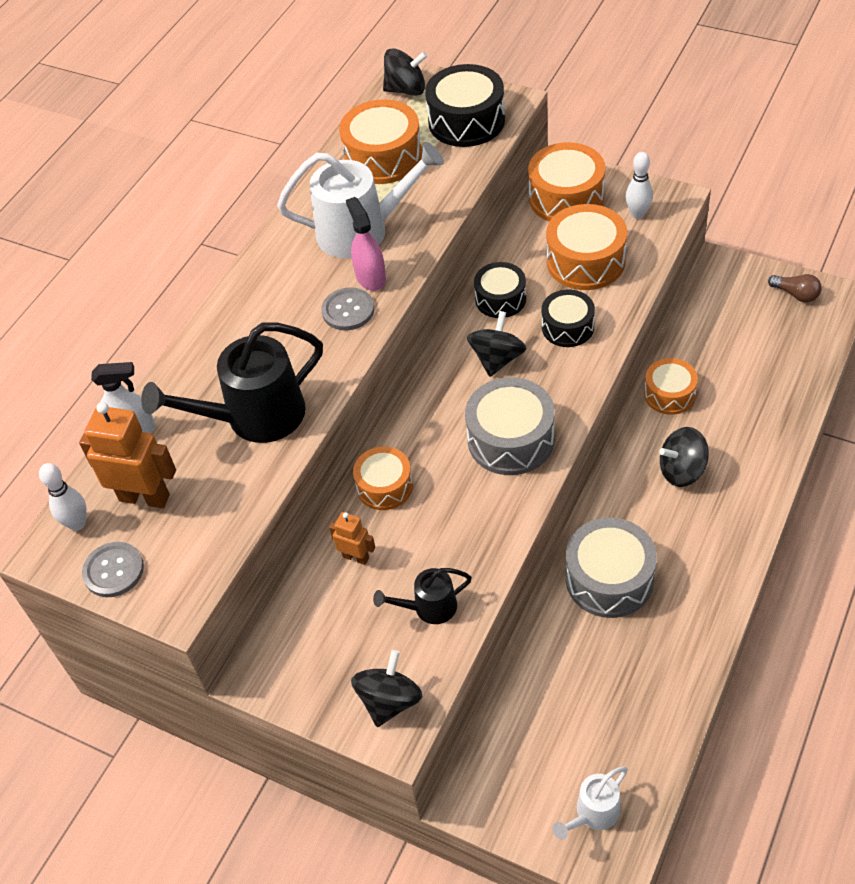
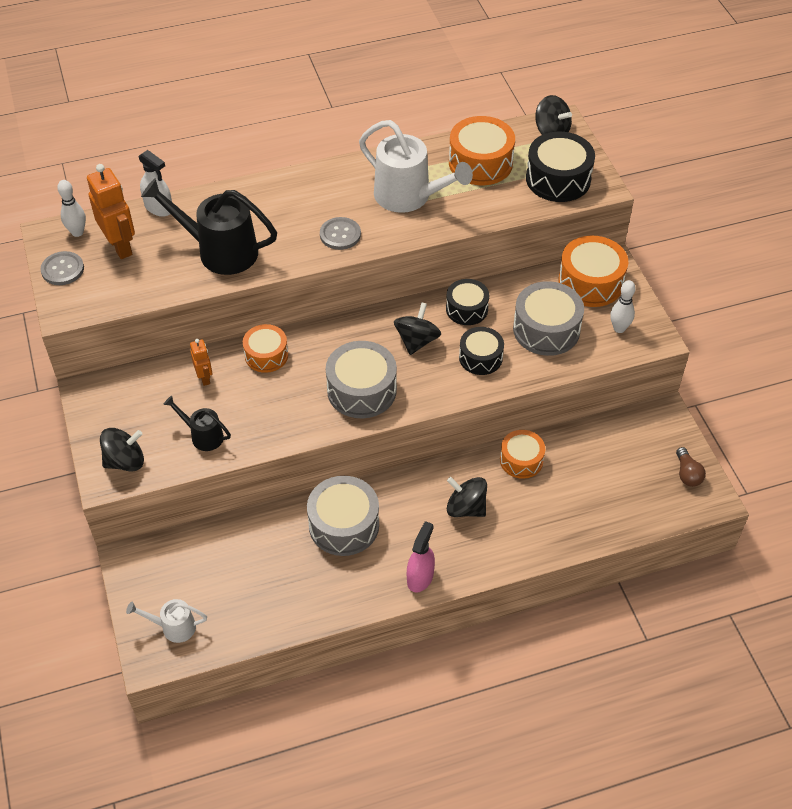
camera: 40 degrees right, 0 degrees up
(370, 277) = (377, 226): pink spray bottle -> pink spray bottle (420, 577)
(497, 359) = (417, 341): black spinning top -> black spinning top turned 45 degrees counterclockwise
(585, 261) = (546, 329): orange drum -> grey drum

